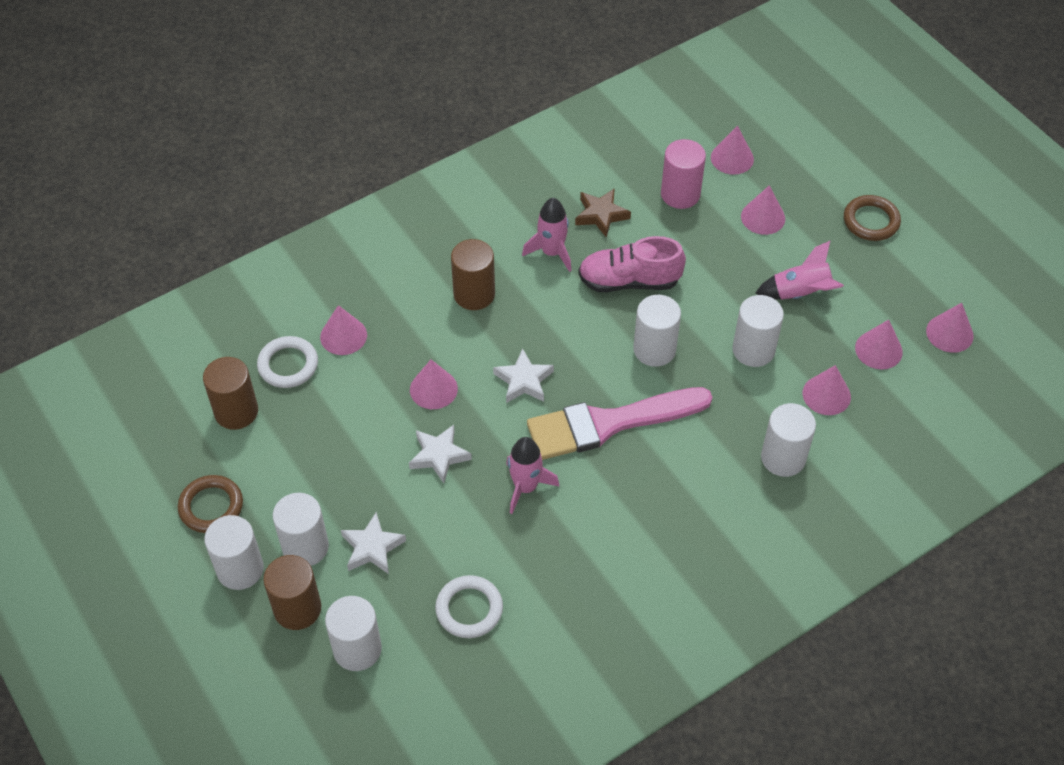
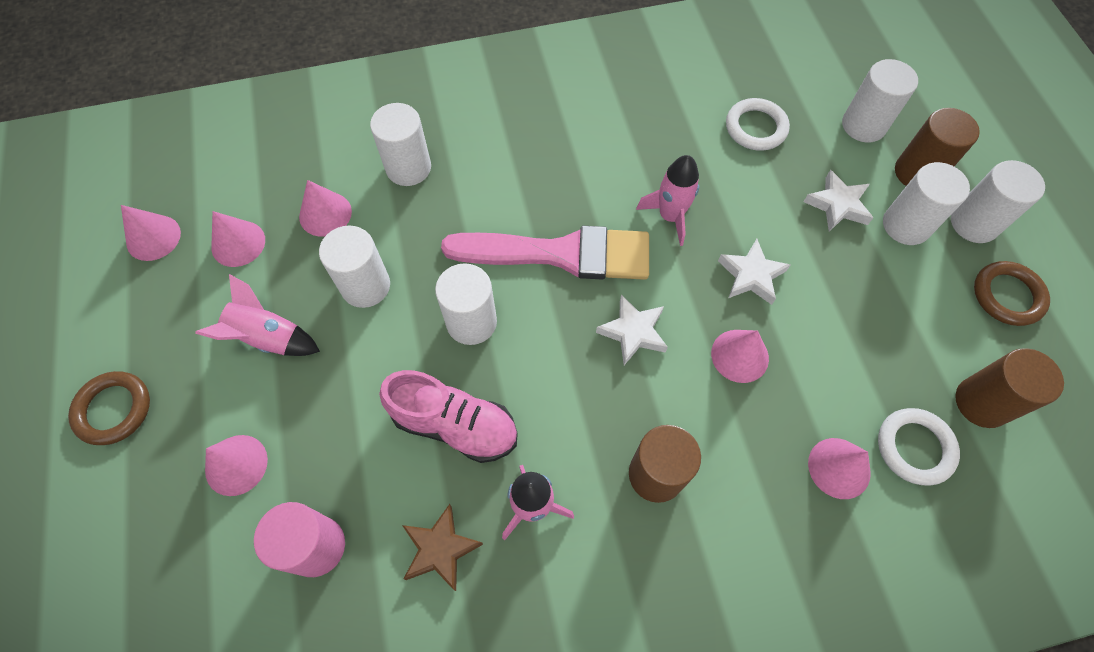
camera: 160 degrees left, 10 degrees up
(732, 158) = (207, 588): pink cone -> none

